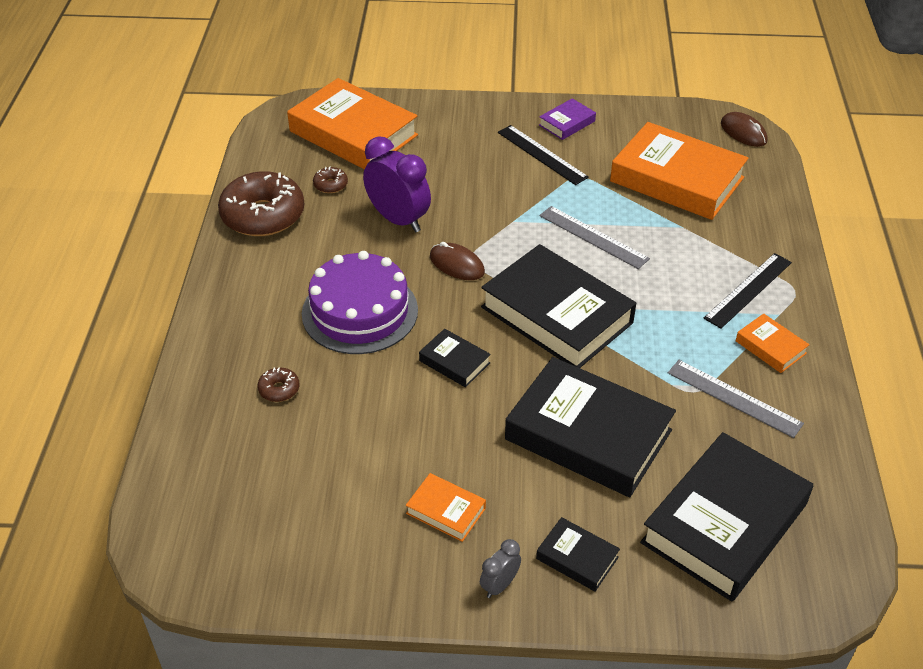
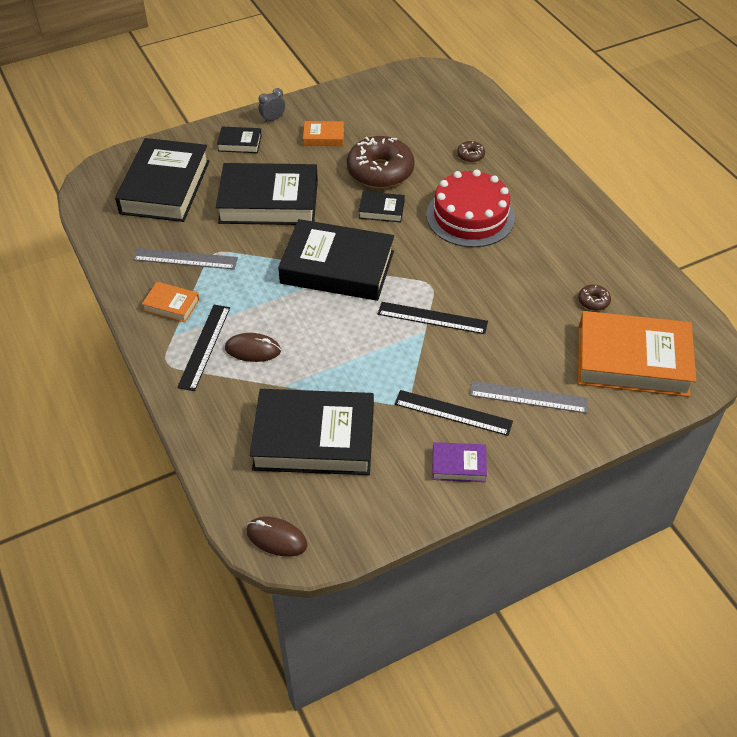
camera: 150 degrees right, 5 degrees up
(263, 215) = (611, 254): brown donut -> brown donut (380, 171)
(360, 312) = (470, 216): purple cake -> red cake
(398, 220) = (512, 293): purple clock -> none
(456, 264) = (436, 275): brown mouse -> brown mouse (253, 349)
(496, 229) = (432, 318): none -> black ruler
(499, 585) = (272, 119): grey clock -> grey clock turned 135 degrees counterclockwise
(567, 123) = (458, 465): purple book -> purple book turned 75 degrees clockwise
(593, 237) = (351, 343): grey ruler -> grey ruler (528, 397)
(677, 179) = (314, 438): orange book -> black book

